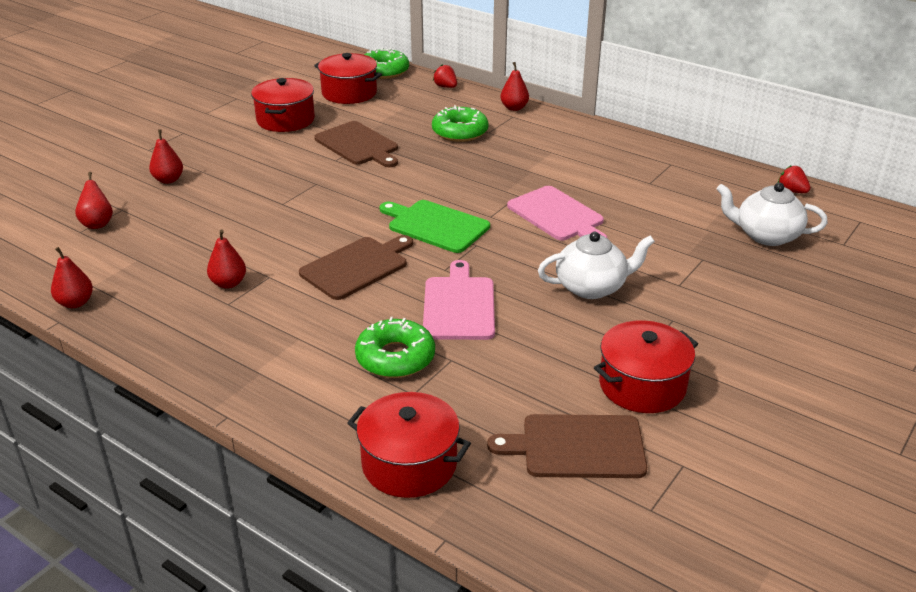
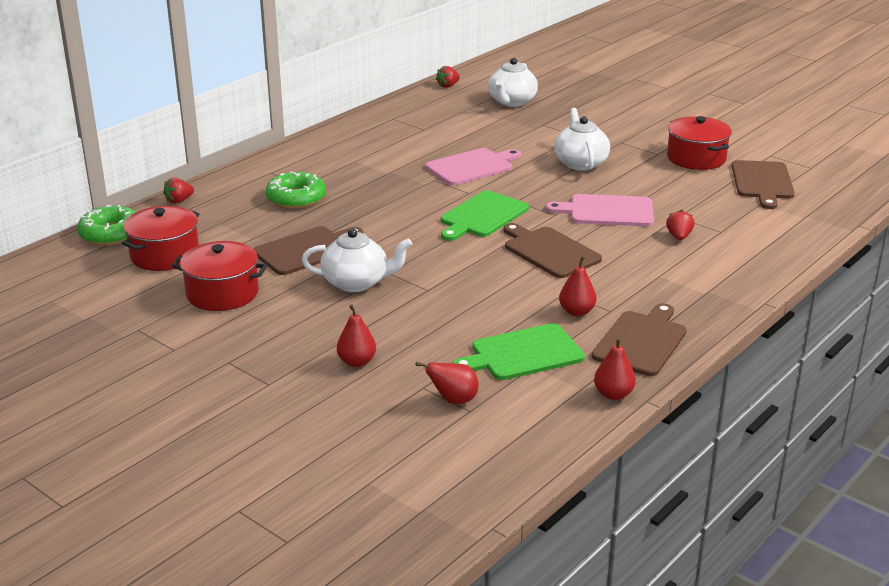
camera: 85 degrees left, 5 degrees down
(159, 254) = (523, 354): none -> green cutting board
(163, 322) = (641, 341): none -> brown cutting board
(298, 171) = (356, 282): none -> white teapot
(395, 357) = (679, 237): green donut -> red strawberry
(409, 464) = (795, 234): red pot -> none
(514, 108) = (251, 170): red pear -> none

